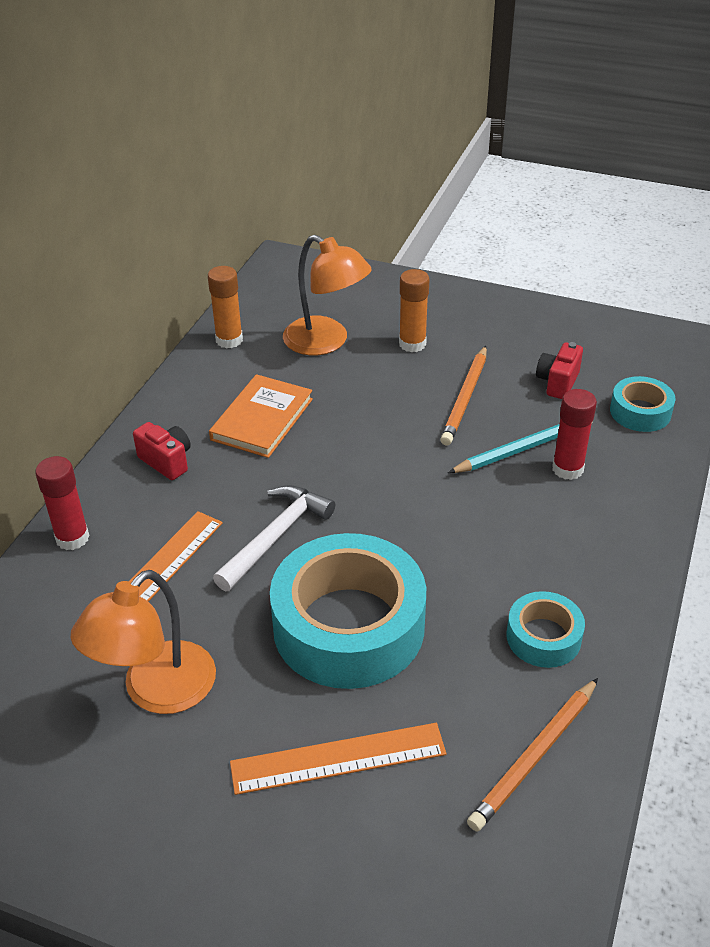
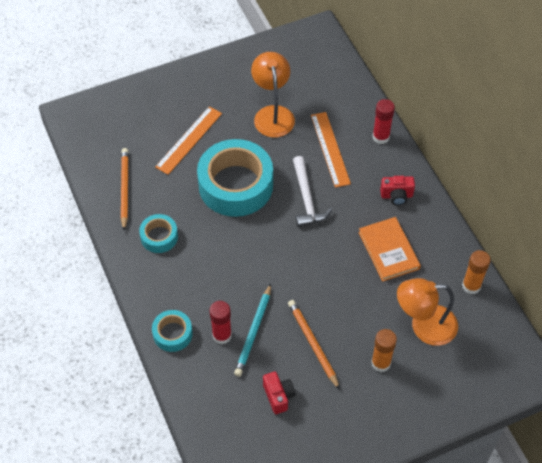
camera: 135 degrees right, 15 degrees up
(640, 412) = (218, 408): turquoise tape -> turquoise tape (172, 334)

